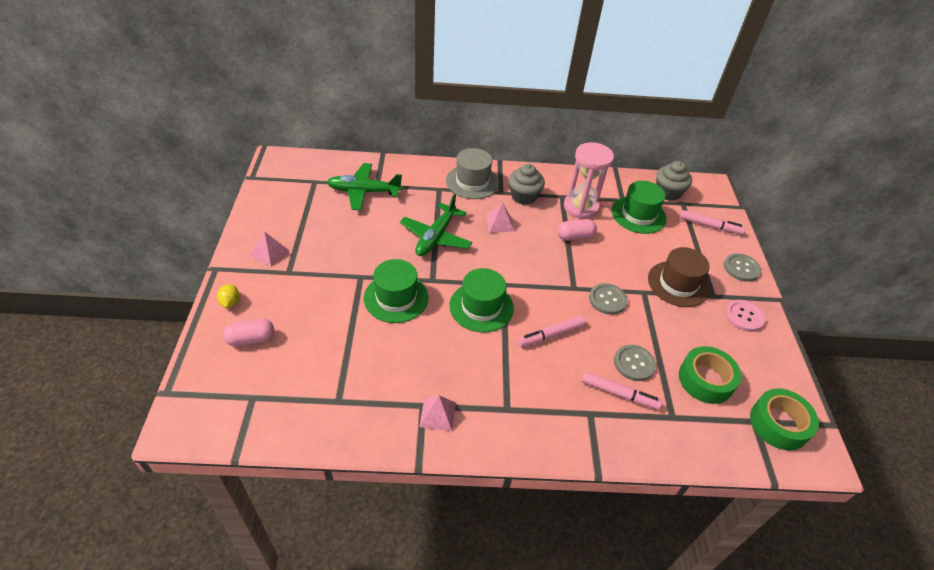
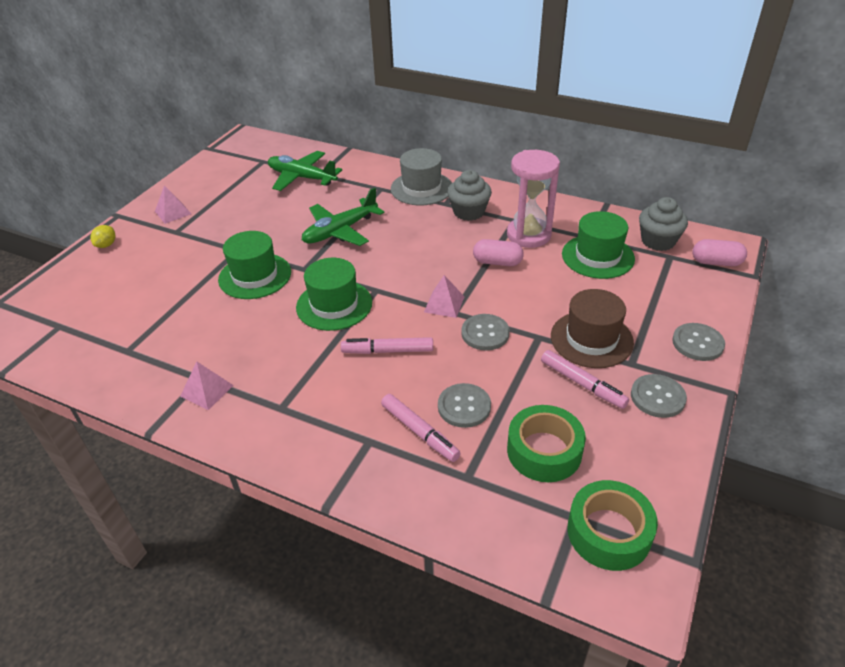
camera: 30 degrees right, 5 degrees down
(251, 339) = (98, 278): pink capsule -> pink capsule (716, 262)
(499, 223) = (419, 232): pink pyramid -> pink pyramid (444, 304)
(710, 226) = (689, 288): pink marker -> pink marker (582, 384)
(744, 316) = (657, 397): pink button -> grey button

